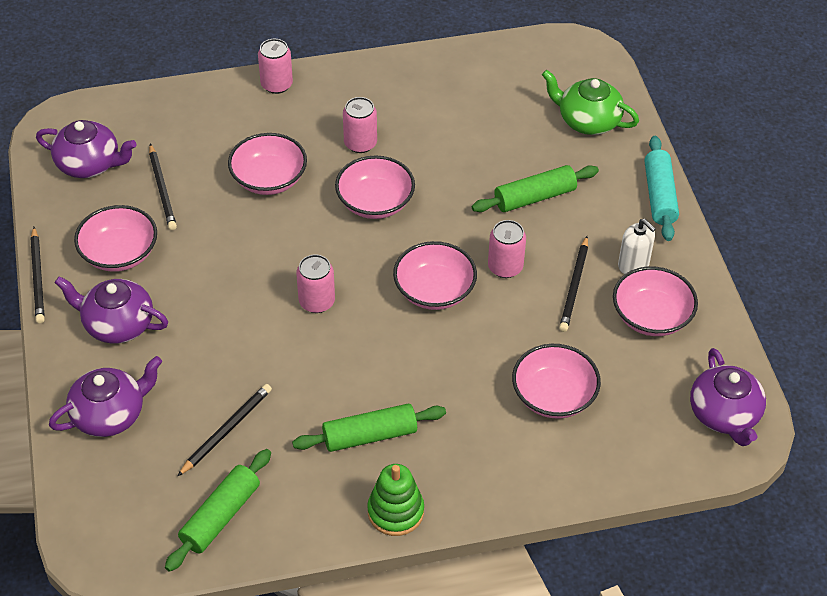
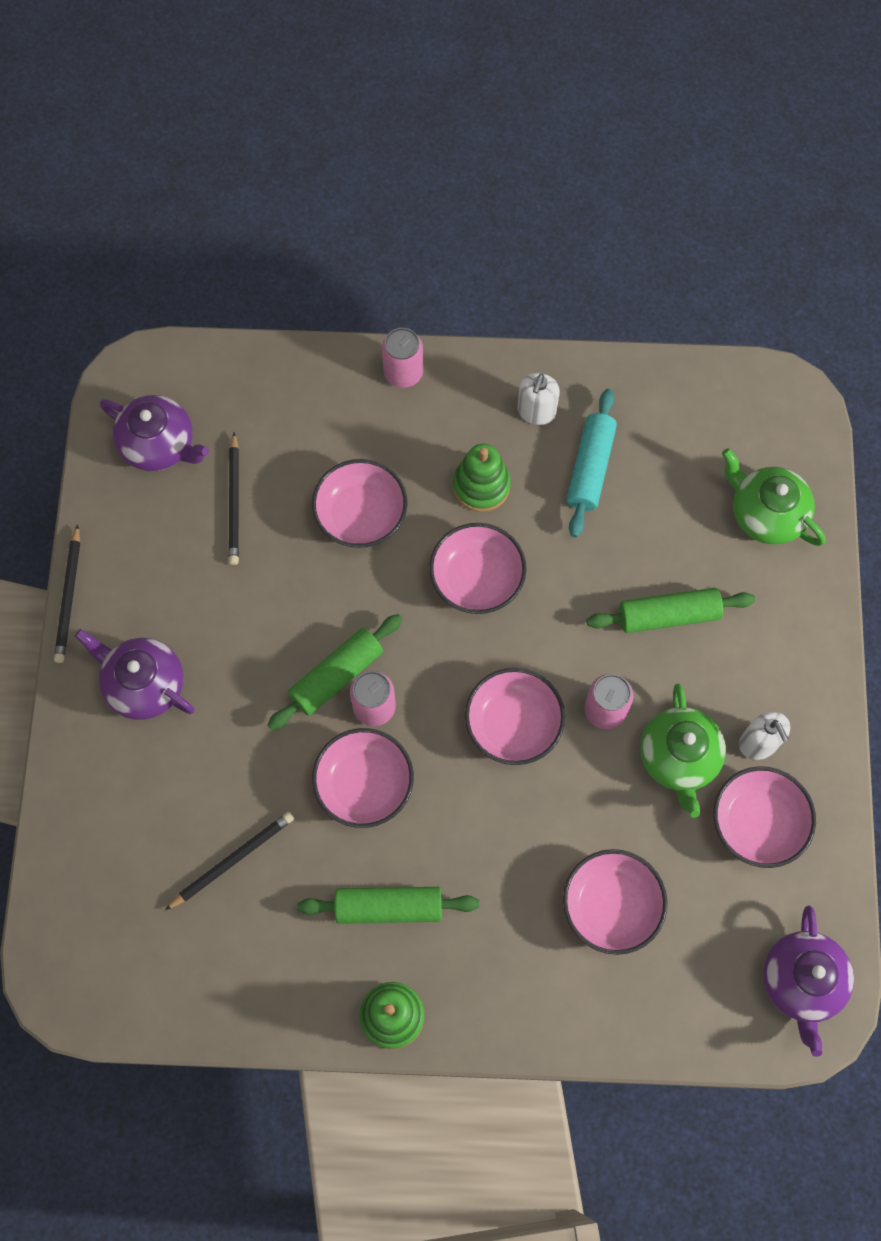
camera: 15 degrees right, 20 degrees up
(110, 414) = (111, 806): purple teapot -> none
(119, 253) = (166, 584): pink bowl -> pink bowl (364, 784)
(221, 516) = (201, 972): green rolling pin -> green rolling pin (336, 676)
(360, 143) = (481, 486): pink can -> green stacking toy
(389, 90) = (536, 411): none -> white soap dispenser
(574, 286) = (679, 758): black pencil -> green teapot
(659, 196) = (821, 648): turquoise rolling pin -> turquoise rolling pin (590, 468)

